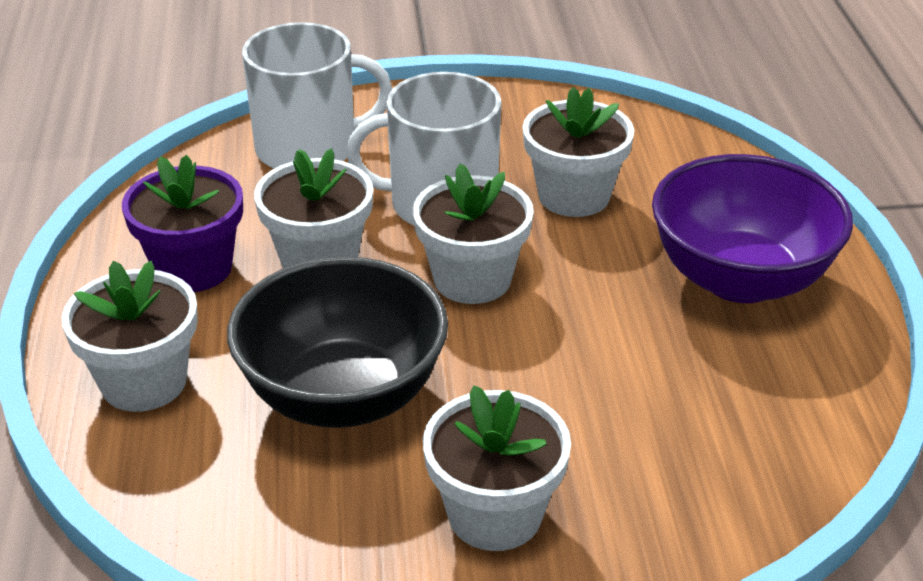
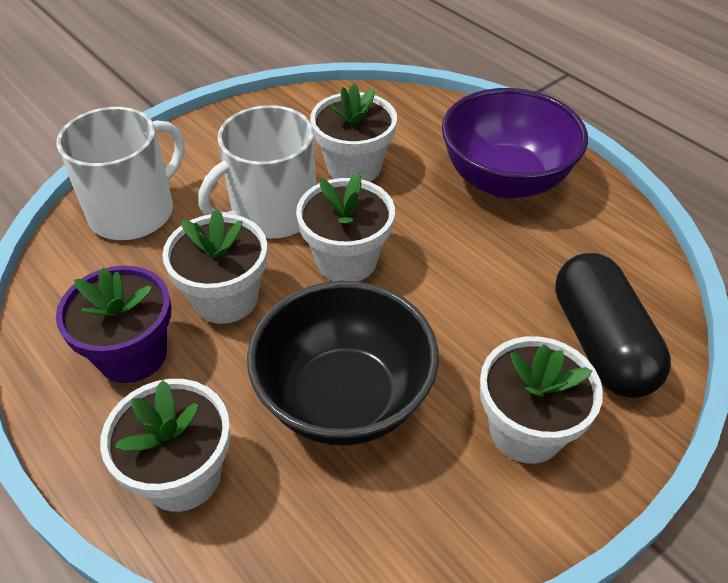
camera: 35 degrees left, 10 degrees up
(670, 483) = (601, 343): none -> black capsule

